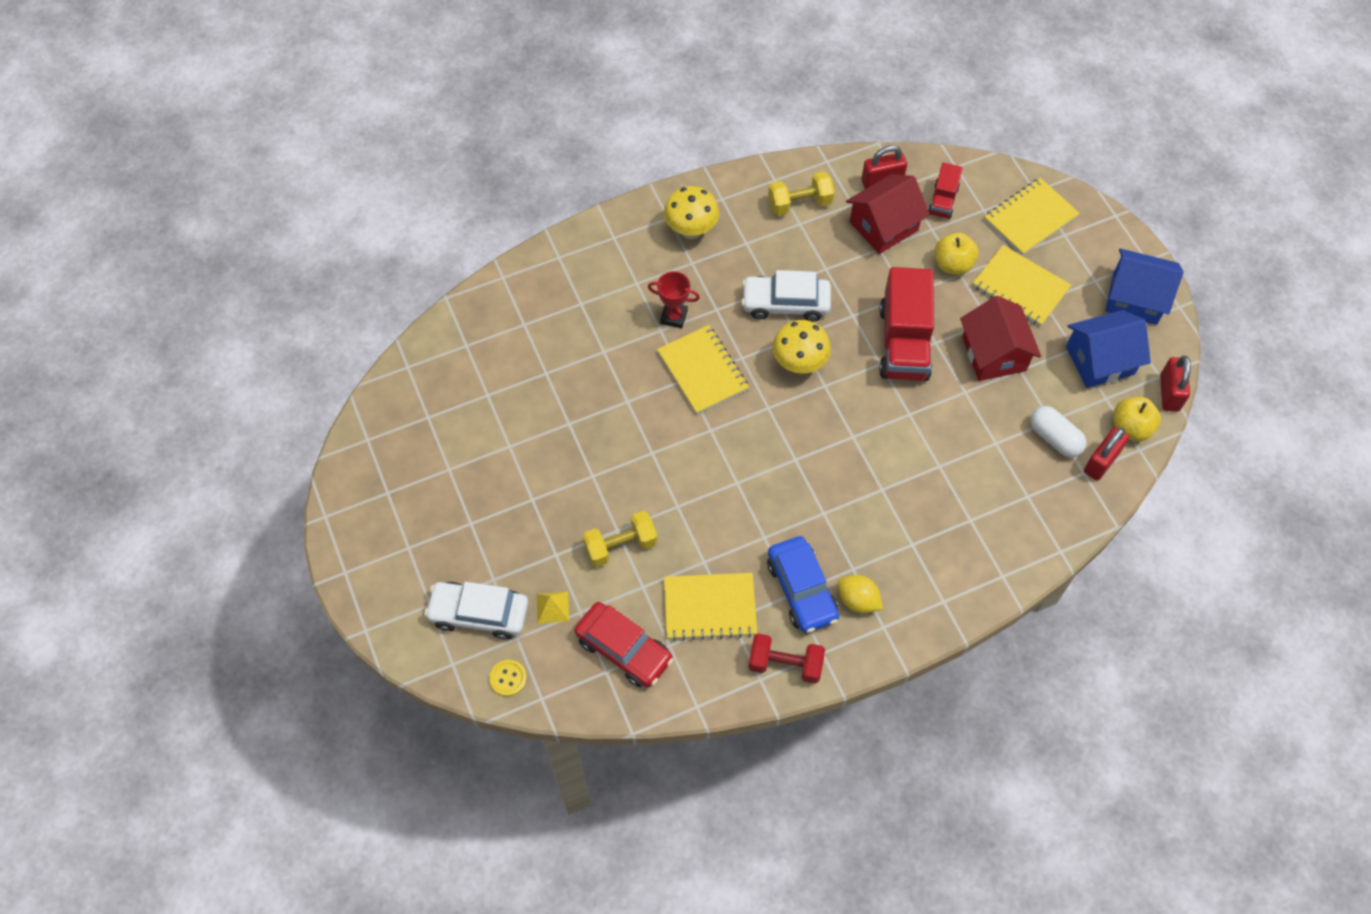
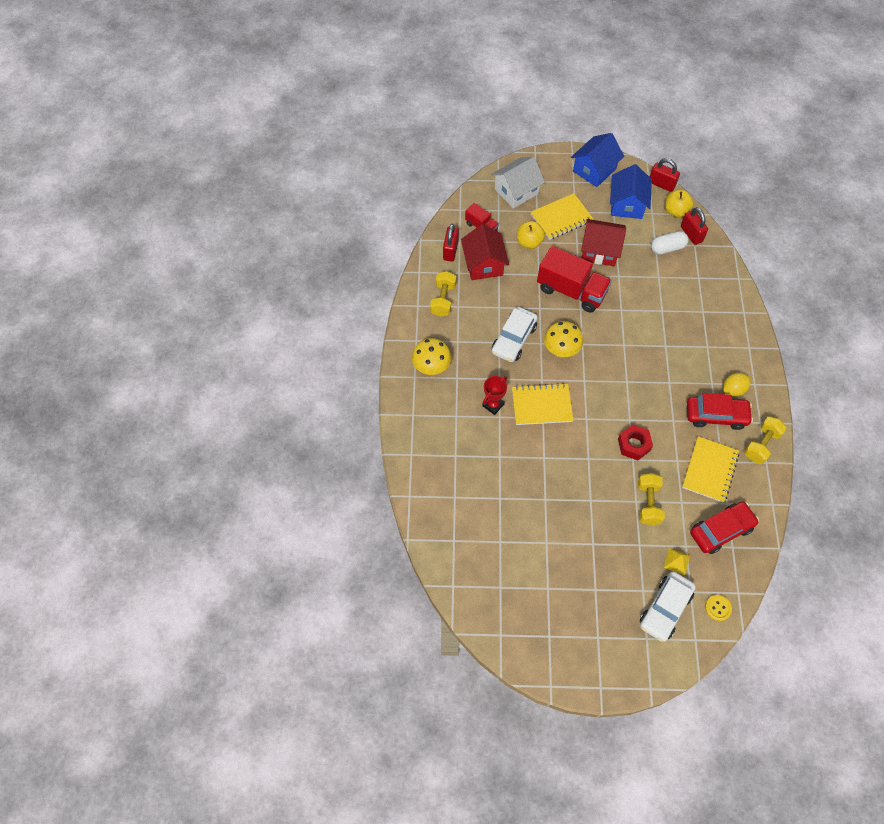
camera: 65 degrees left, 0 degrees up
(700, 500) = (634, 445): none -> red nut
(785, 664) = (761, 445): red dumbbell -> yellow dumbbell
(802, 590) = (716, 415): blue car -> red car
(1030, 218) = (516, 191): yellow notebook -> white house

